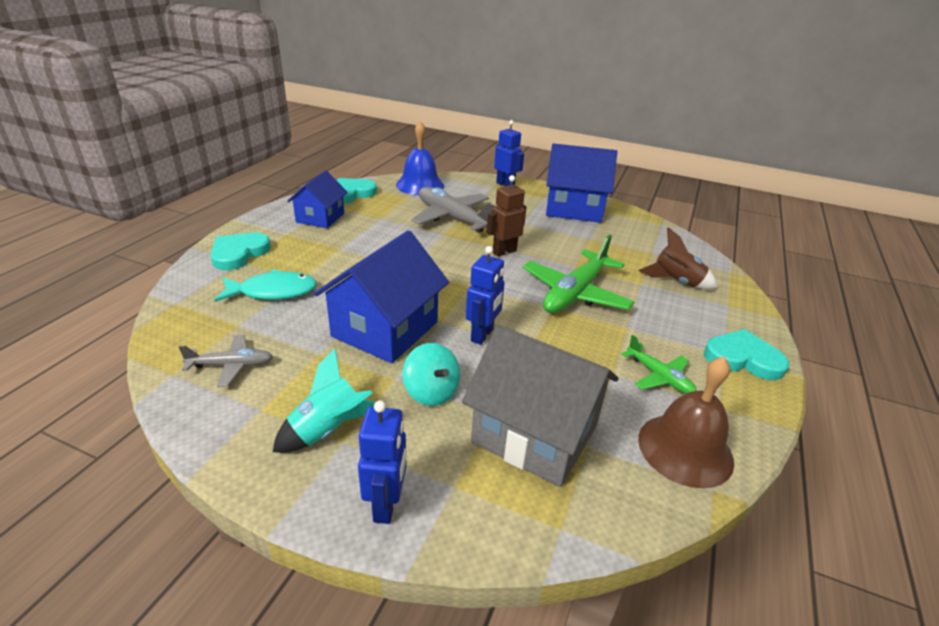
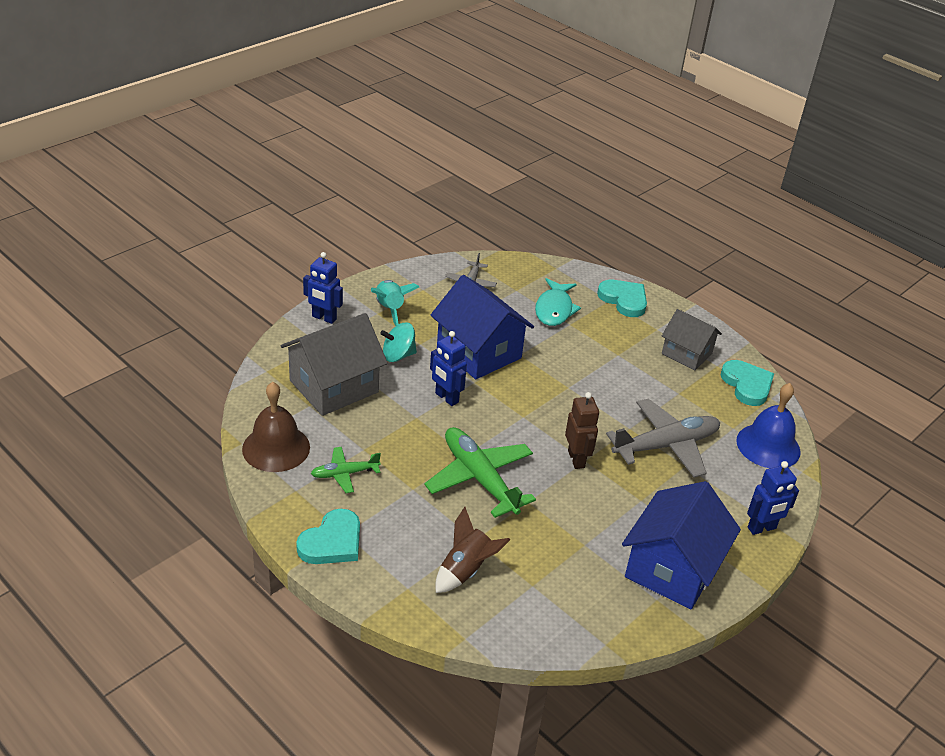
camera: 110 degrees right, 5 degrees up
(320, 218) = (686, 353): blue house -> grey house

